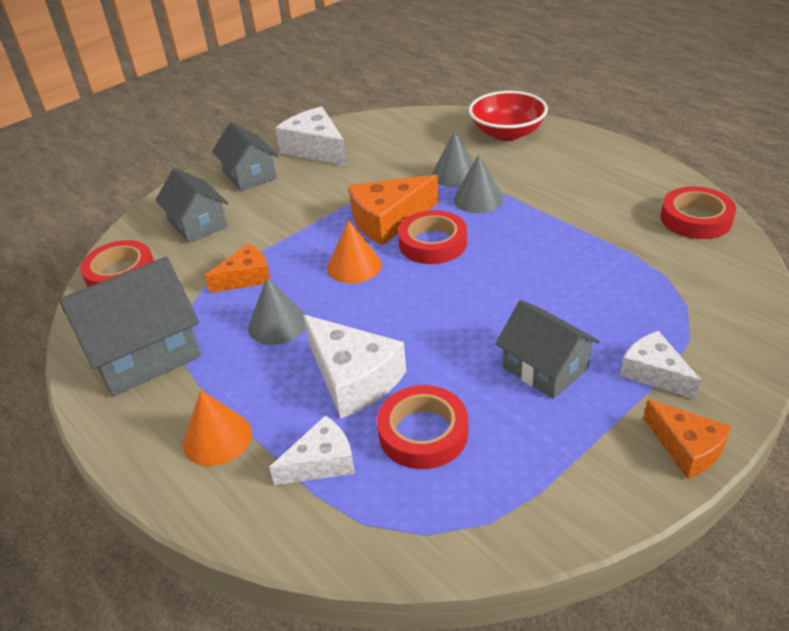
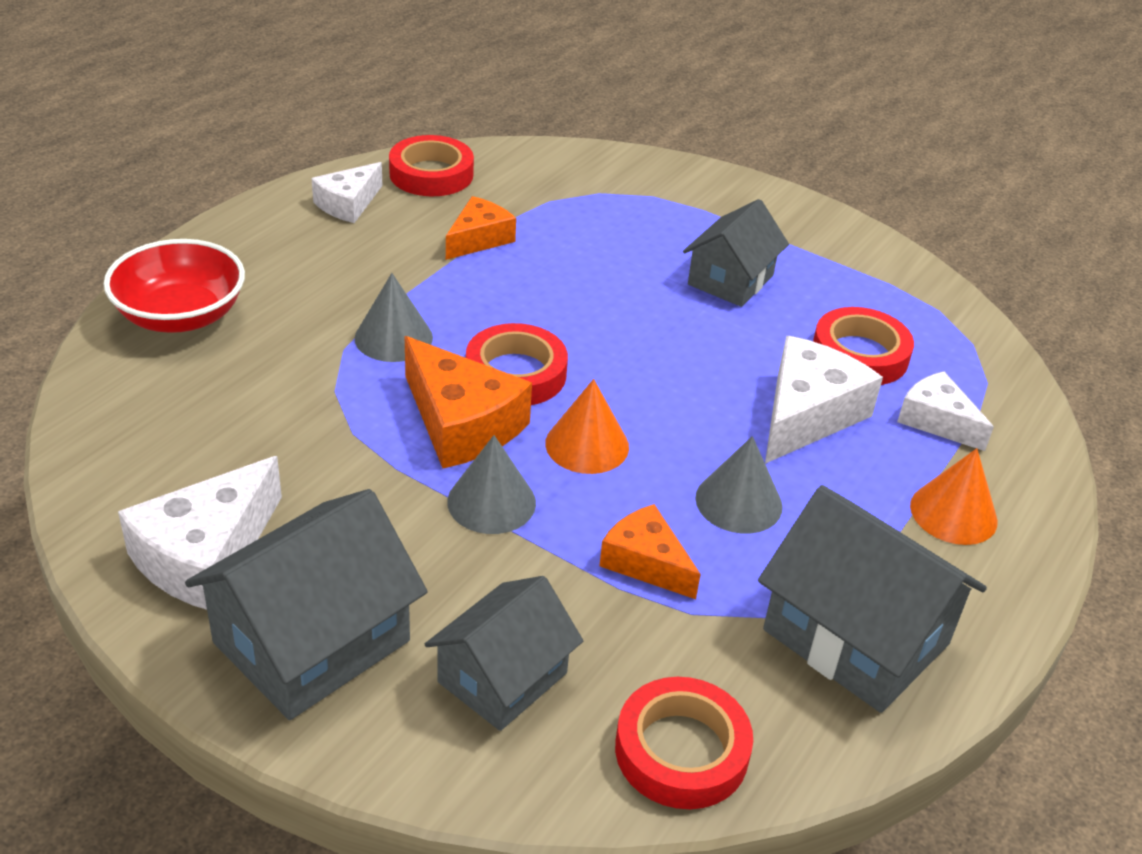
camera: 110 degrees left, 0 degrees up
(249, 175) = (312, 641): grey house -> grey house, size x1.52
(455, 174) = (317, 364): grey cone -> grey cone (491, 502)
(654, 373) = (710, 217): white cheese -> white cheese (348, 204)
(686, 448) = (798, 208): orange cheese -> orange cheese (479, 239)

